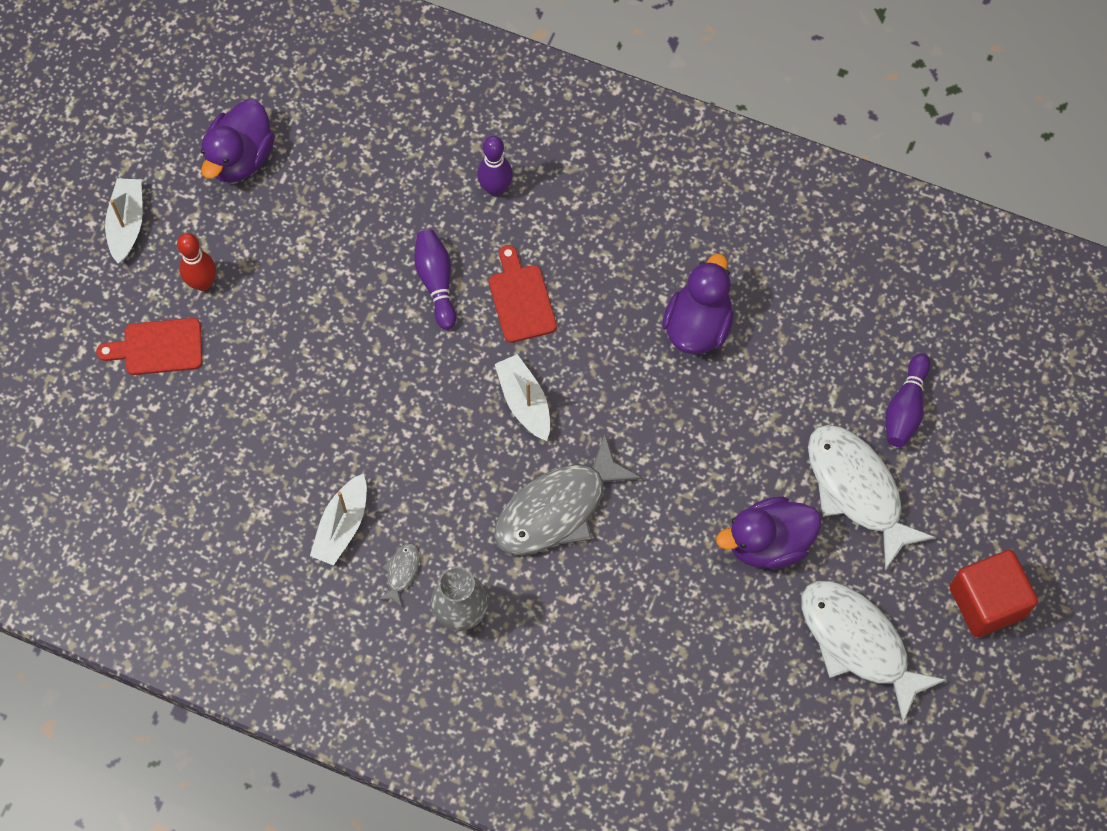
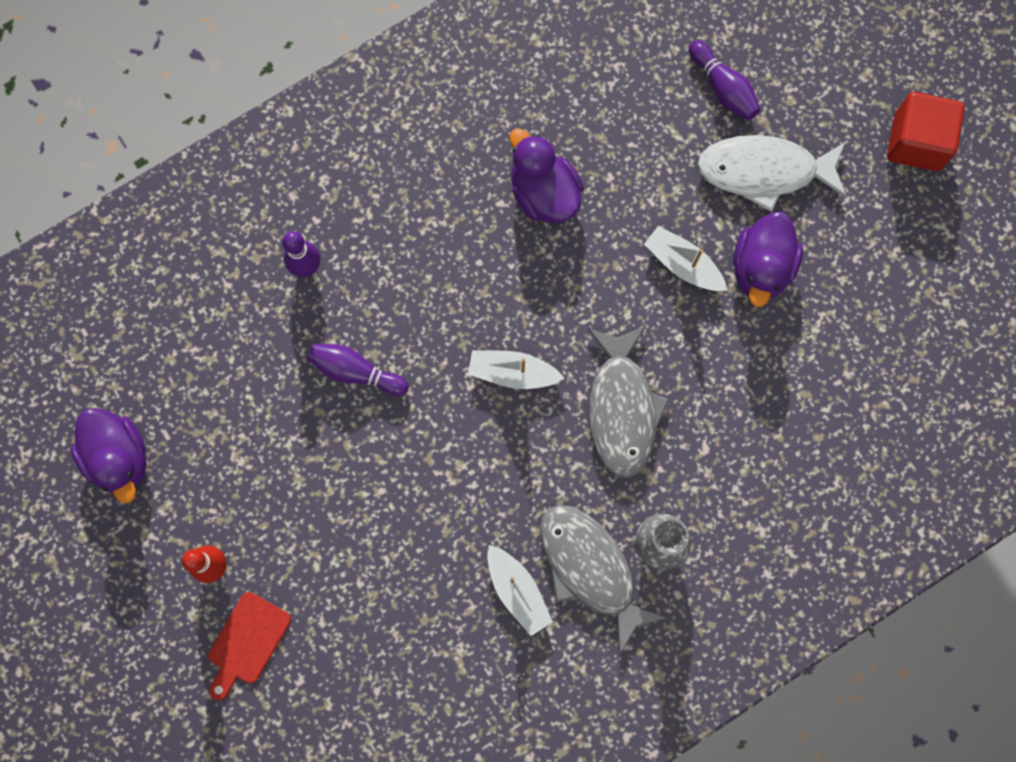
camera: 55 degrees left, 10 degrees up
(127, 224) = (110, 595): white boat -> white boat (683, 264)
(401, 572) = (590, 569): grey fish -> grey fish, size x2.44
(521, 299) = (420, 314): red cutting board -> none
(858, 643) = (885, 258): white fish -> none

